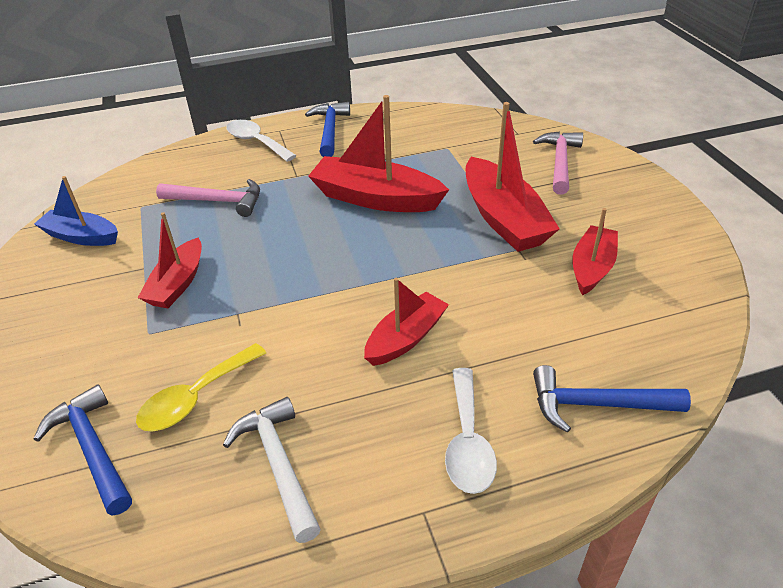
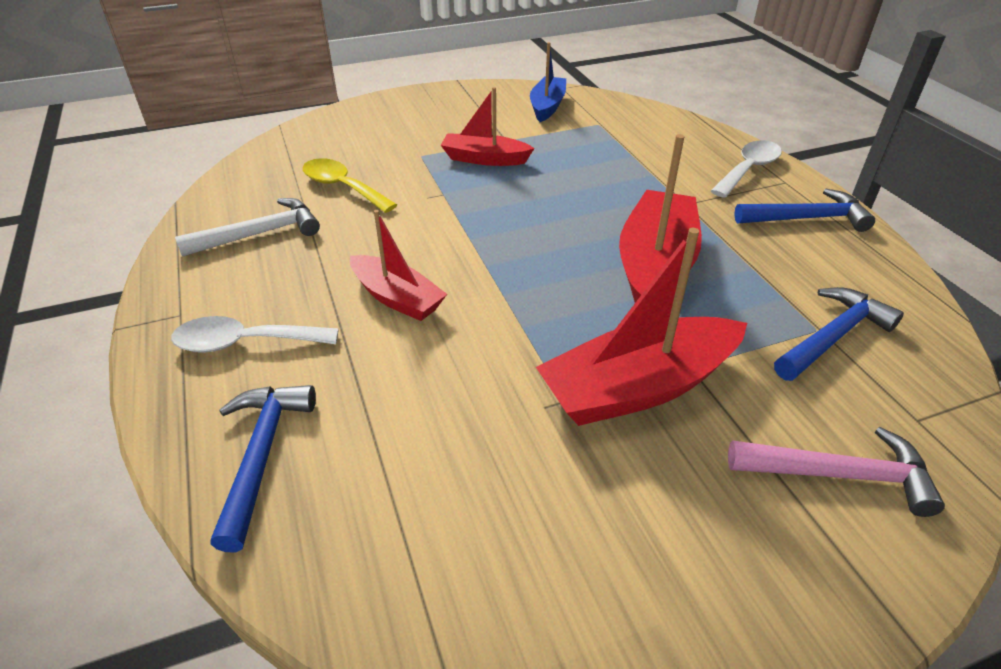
camera: 85 degrees right, 0 degrees up
(92, 448) = (304, 154): blue hammer -> blue hammer (833, 336)
(218, 201) = (618, 161): pink hammer -> none
(592, 268) = (528, 485): red boat -> none

